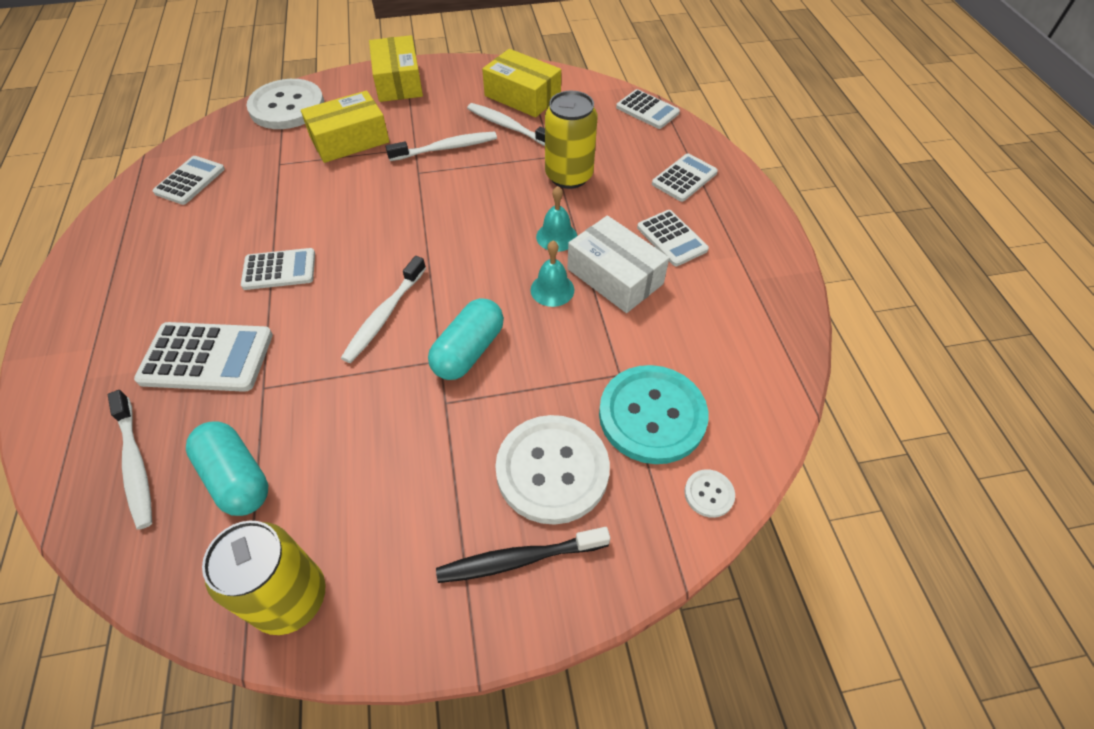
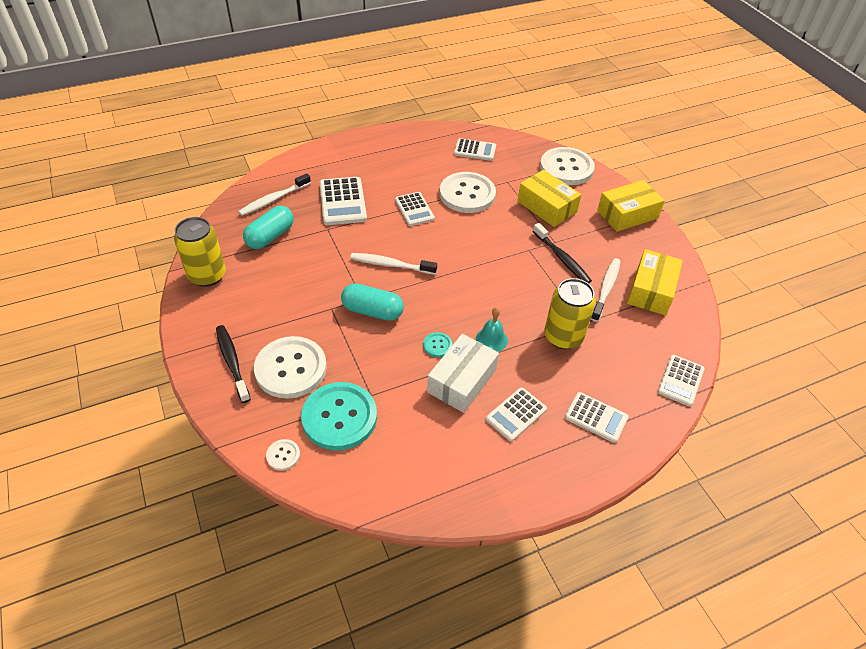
camera: 75 degrees right, 5 degrees down
(280, 207) = (467, 194): none -> white button
(445, 148) = (561, 258): white toothbrush -> black toothbrush
(552, 289) = (437, 345): turquoise bell -> turquoise button

